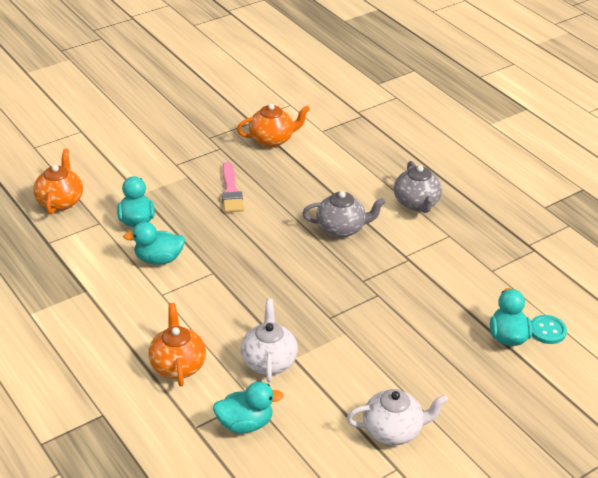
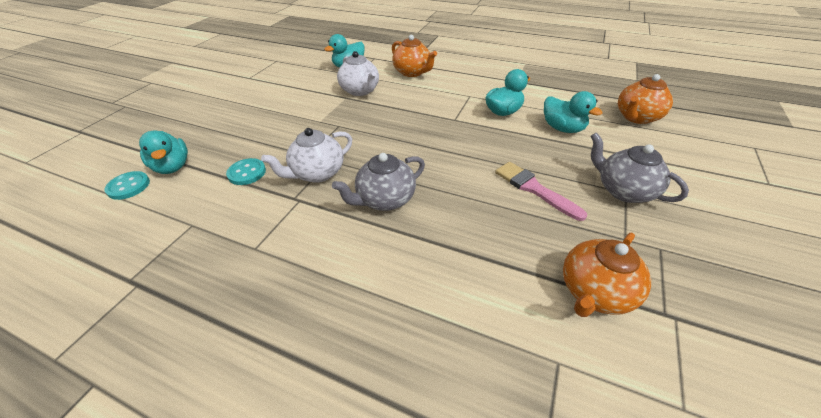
camera: 150 degrees right, 5 degrees up
(60, 201) = (636, 117): orange teapot -> orange teapot turned 75 degrees clockwise
(393, 431) = (257, 89): white teapot -> white teapot (317, 173)
(416, 203) = (316, 279): grey teapot -> grey teapot (623, 190)
(440, 299) = (247, 173): none -> turquoise button

